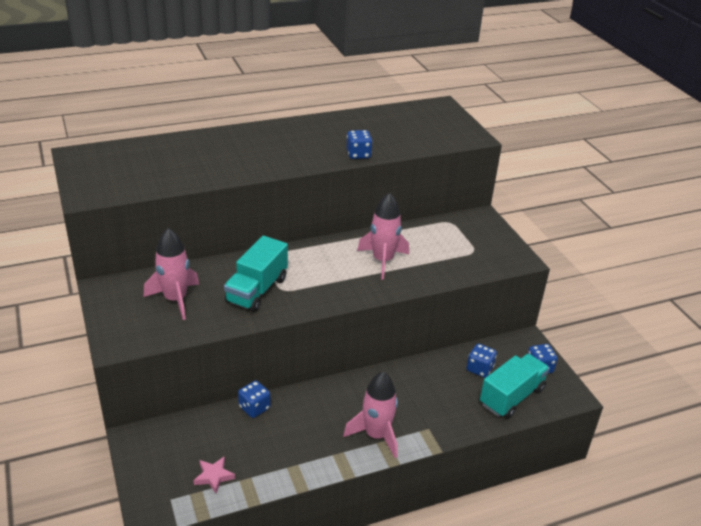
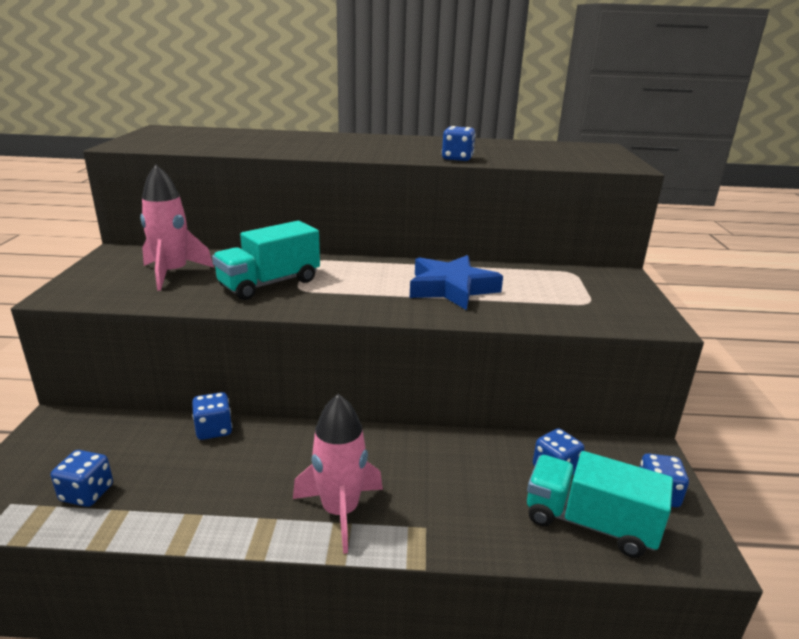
camera: 25 degrees right, 10 degrees down
(214, 476) = (87, 493): pink star -> blue dice
(382, 261) = (451, 288): pink rocket -> blue star
(511, 397) = (589, 523): turquoise truck -> turquoise truck turned 135 degrees counterclockwise

